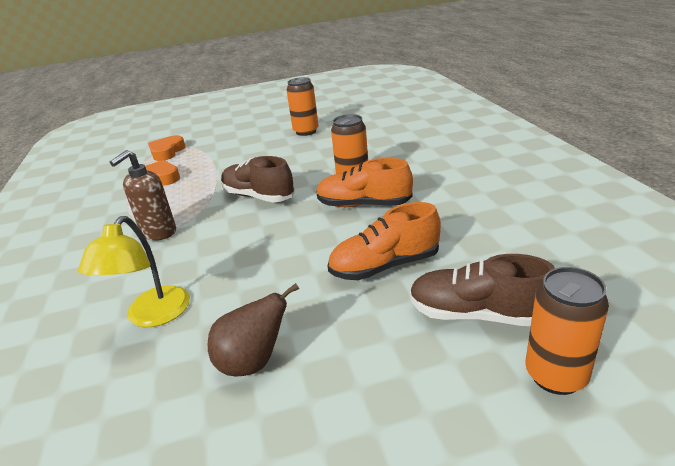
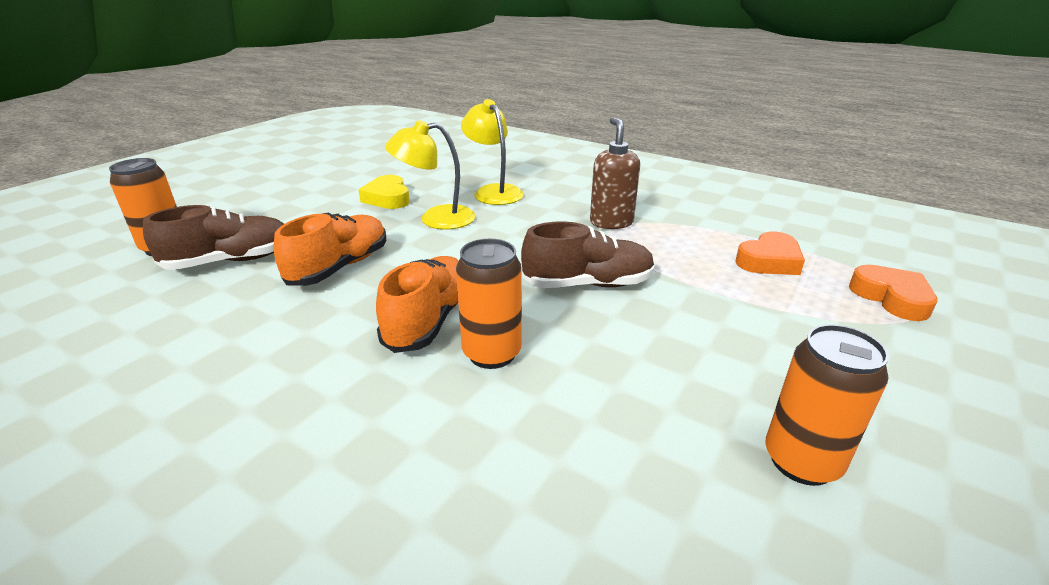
camera: 135 degrees right, 0 degrees up
(253, 362) = (388, 198): brown pear -> yellow heart
(256, 295) = (436, 219): none -> yellow lamp
(363, 205) = (429, 320): orange shoe -> orange shoe turned 45 degrees counterclockwise

